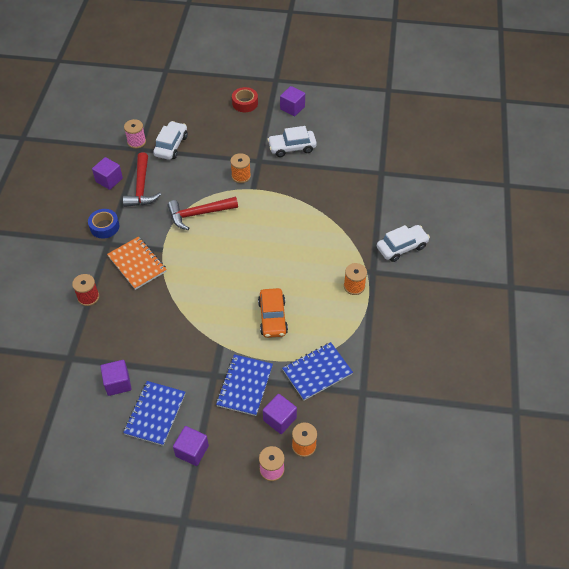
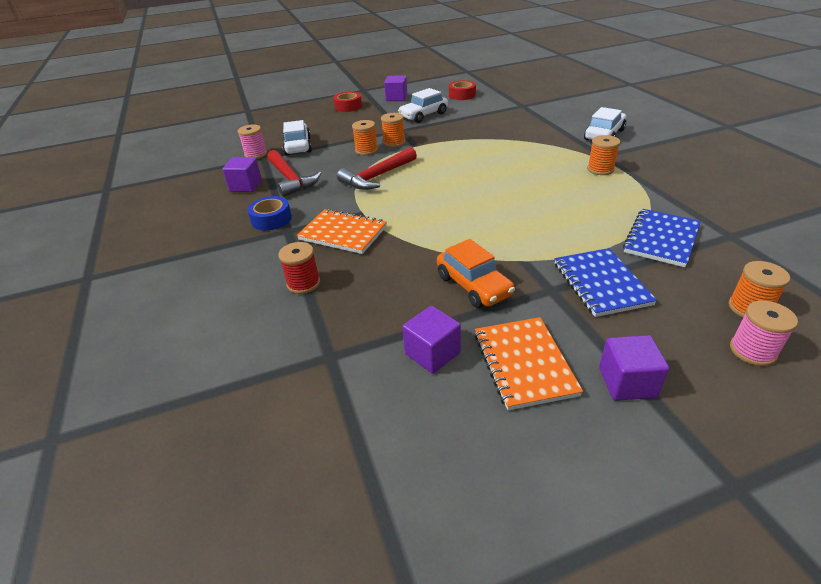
camera: 25 degrees left, 15 degrees down
(155, 414) = (524, 364): blue notebook -> orange notebook
(214, 176) = (366, 150): none -> orange spool
(272, 317) = (552, 217): orange car -> orange car (473, 285)
(279, 419) = (684, 296): purple cube -> none
(348, 130) = (462, 95): none -> red tape

